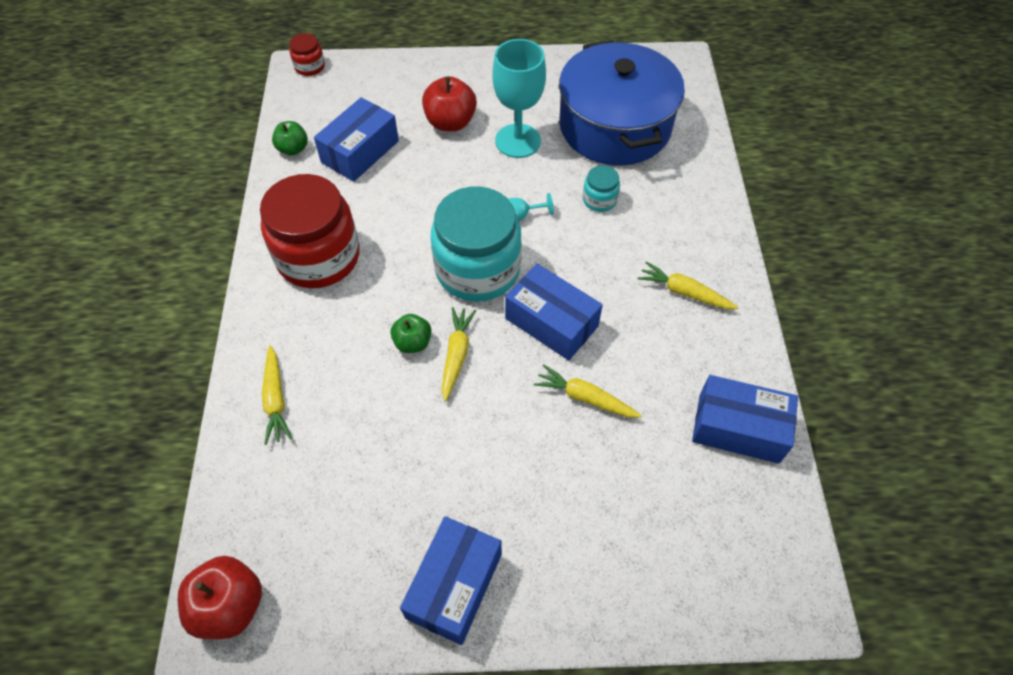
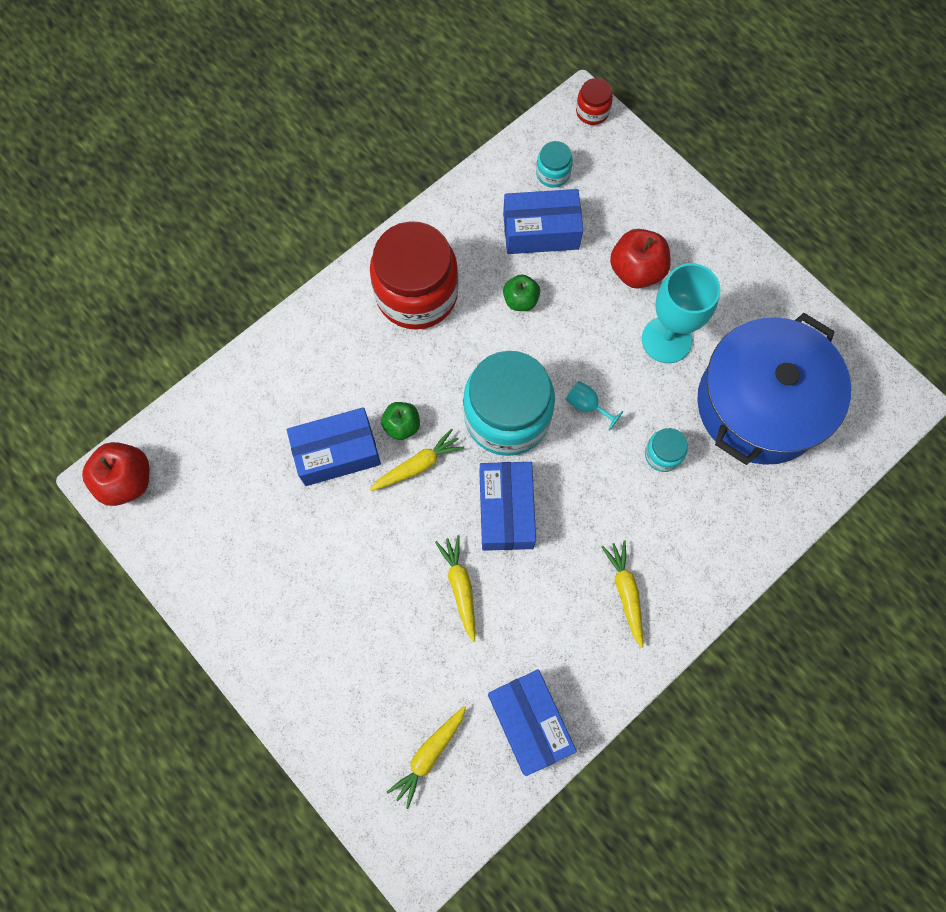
camera: 50 degrees right, 15 degrees up
(276, 399) = (281, 375): yellow carrot -> yellow carrot (429, 755)
(293, 149) = (497, 181): green apple -> green apple (520, 300)
(326, 116) = (553, 173): none -> turquoise jar
(454, 586) = (246, 609): blue box -> blue box (337, 452)

